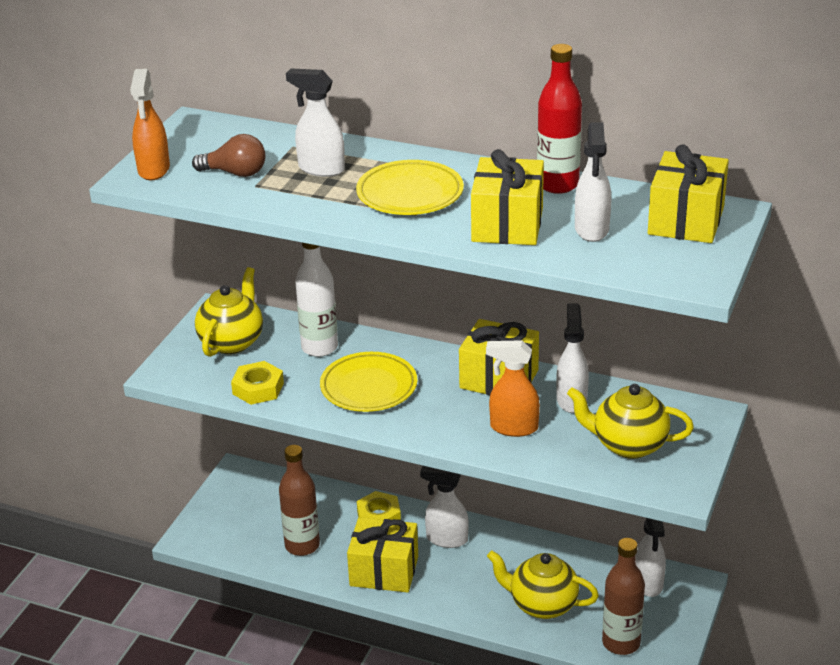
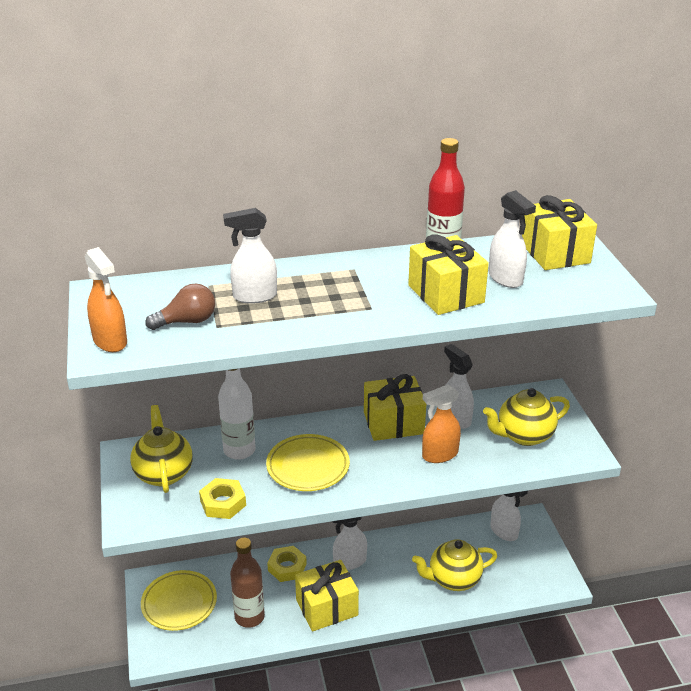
camera: 35 degrees left, 0 degrees up
(410, 194) = (348, 294): yellow plate -> yellow plate (179, 603)
(621, 643) = (524, 582): brown bottle -> none

